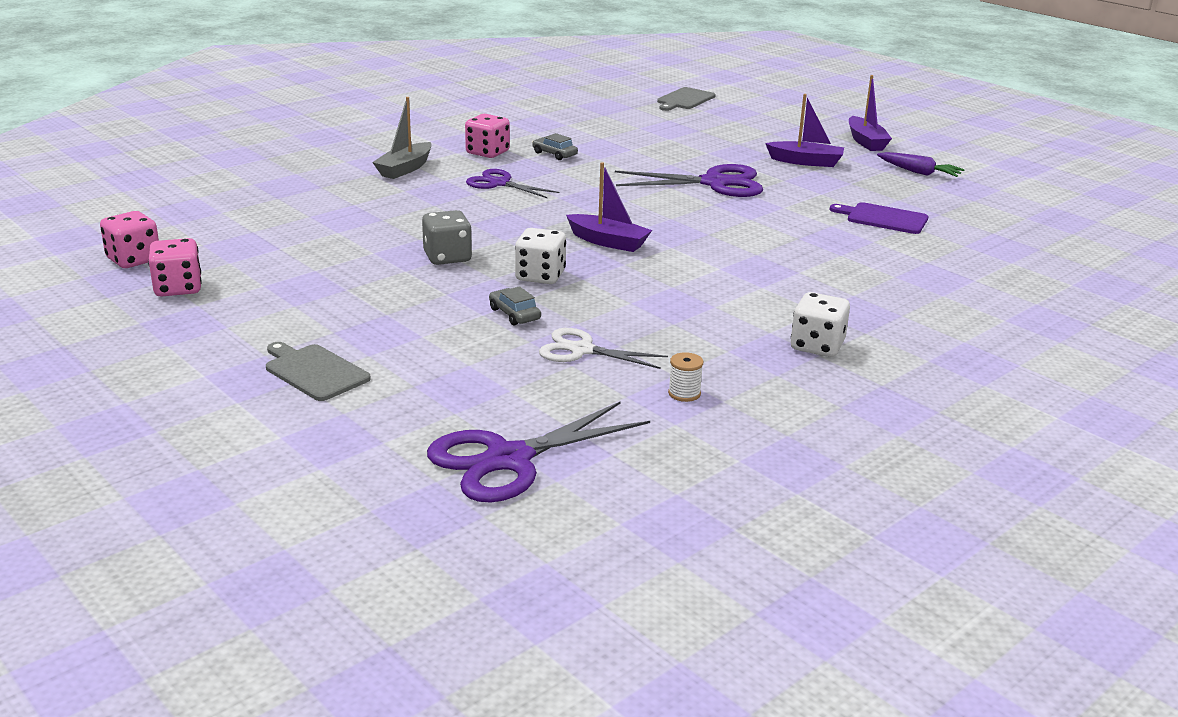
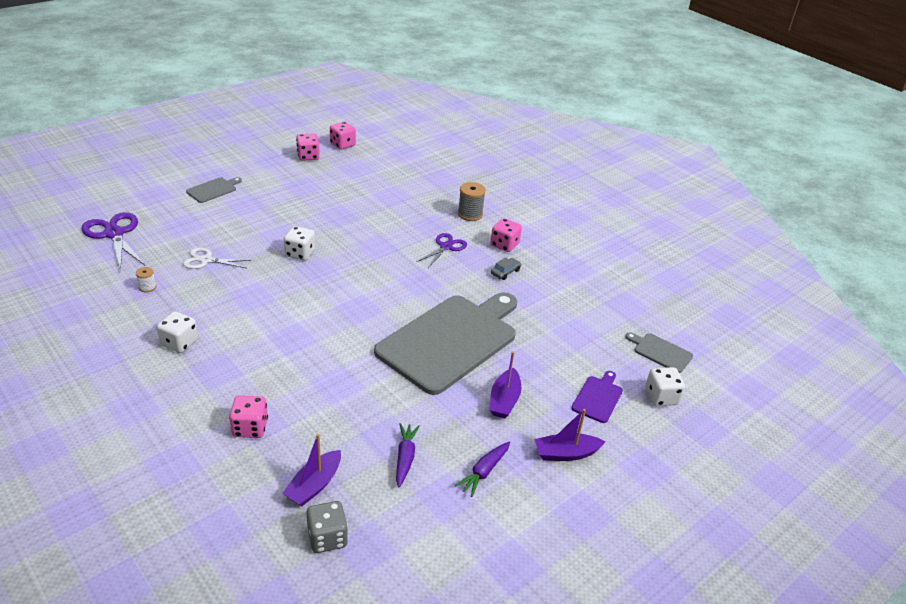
camera: 90 degrees right, 10 degrees up
(405, 169) = (470, 214): grey boat -> grey spool
(447, 257) = (331, 225): grey dice -> grey dice (327, 538)
(514, 314) = (254, 242): grey car -> none
(582, 350) = (206, 260): white scissors -> white scissors turned 105 degrees counterclockwise
(608, 242) = (345, 281): purple boat -> purple boat (314, 485)
(714, 183) = (450, 340): purple scissors -> grey cutting board
(757, 105) = (661, 397): none -> white dice
(883, 218) = (374, 420): purple cutting board -> purple cutting board (598, 397)
(929, 204) = (405, 458): none -> purple carrot
(949, 282) = (250, 428): none -> pink dice

